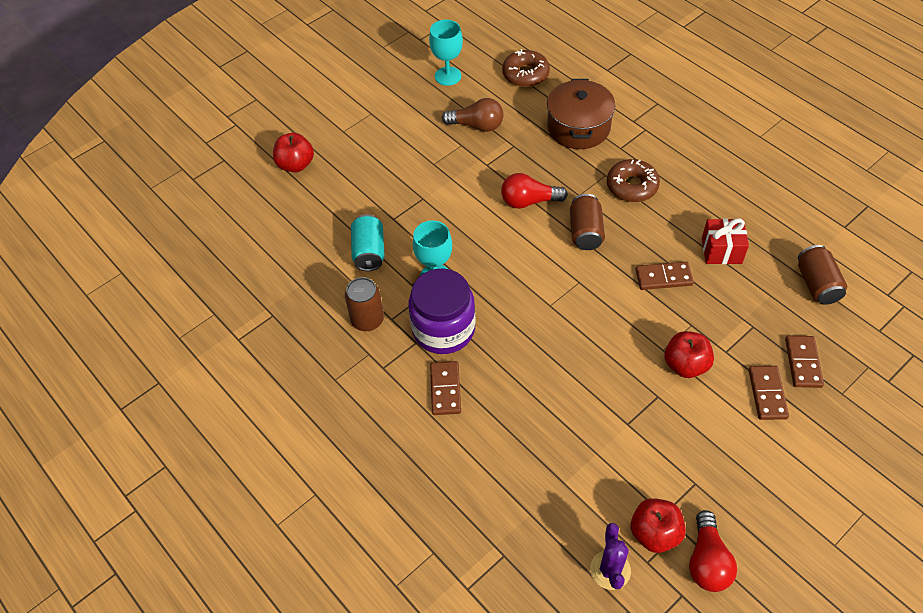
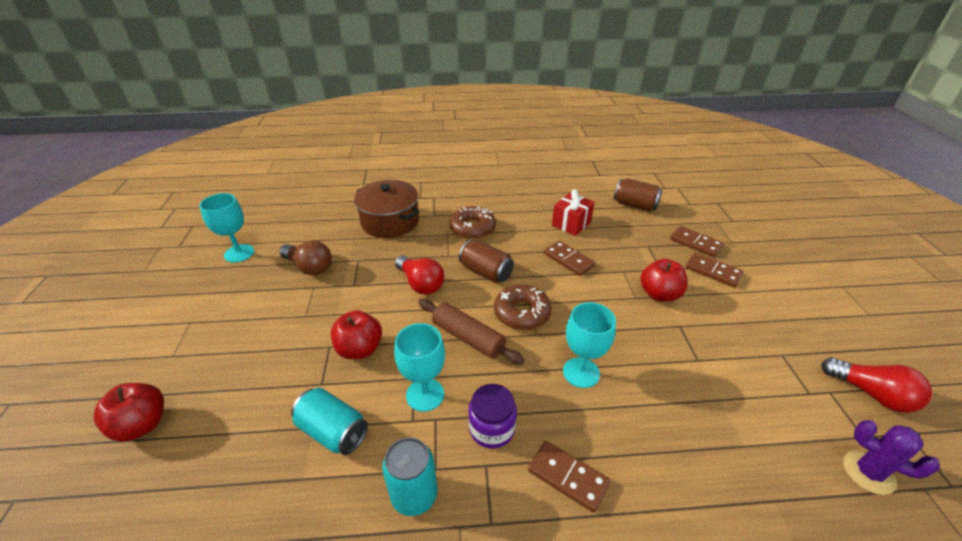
camera: 55 degrees left, 15 degrees down
(367, 320) = (414, 495): brown can -> turquoise can
(443, 329) = (492, 428): purple jar -> purple jar, size x0.59
(477, 125) = (309, 267): brown light bulb -> brown light bulb turned 75 degrees clockwise
(505, 267) = (468, 338): none -> brown rolling pin
(525, 74) = (307, 217): brown donut -> brown donut (522, 313)
(529, 201) = (420, 284): red light bulb -> red light bulb turned 75 degrees counterclockwise
(539, 353) = (581, 372): none -> turquoise goblet
(654, 533) = (830, 412): red apple -> red apple (360, 349)
(663, 277) = (569, 260): brown domino -> brown domino turned 75 degrees counterclockwise

